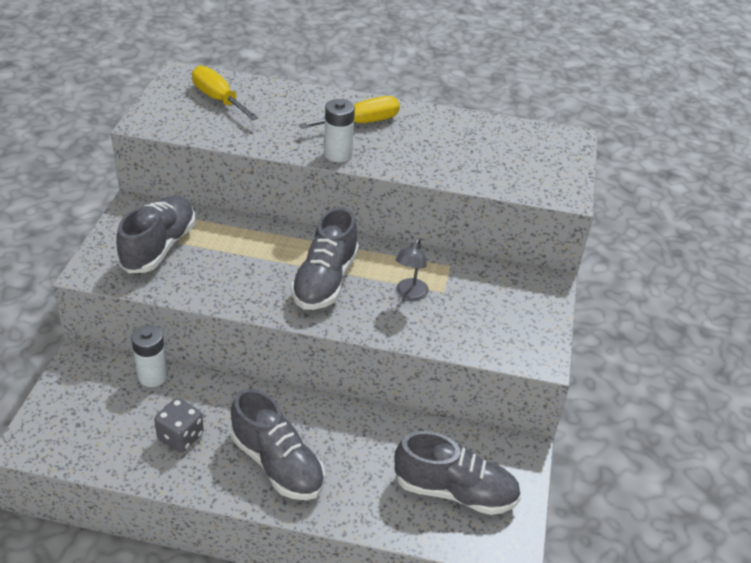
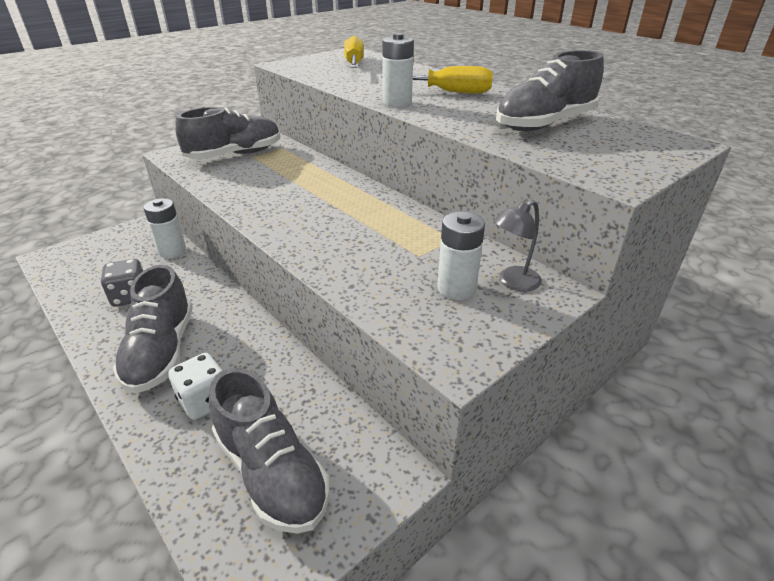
camera: 40 degrees right, 5 degrees down
(325, 281) = (320, 210): grey shoe -> grey shoe (544, 124)
(359, 477) = (205, 401): none -> white dice
(410, 294) = (381, 245): grey lamp -> grey lamp (513, 282)
(494, 308) = (456, 288): none -> white battery

